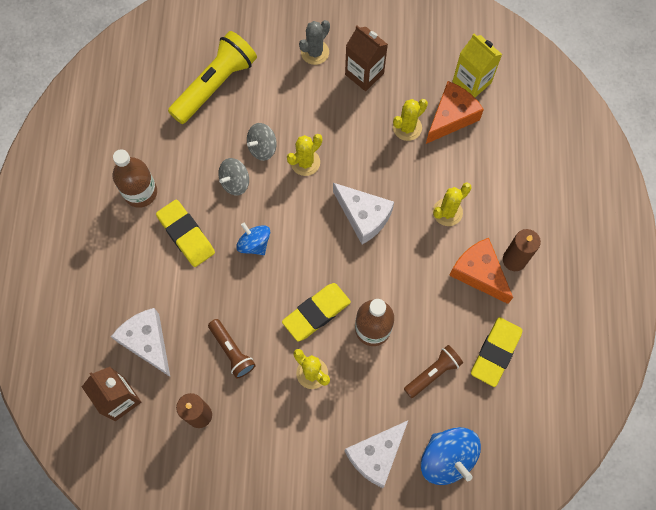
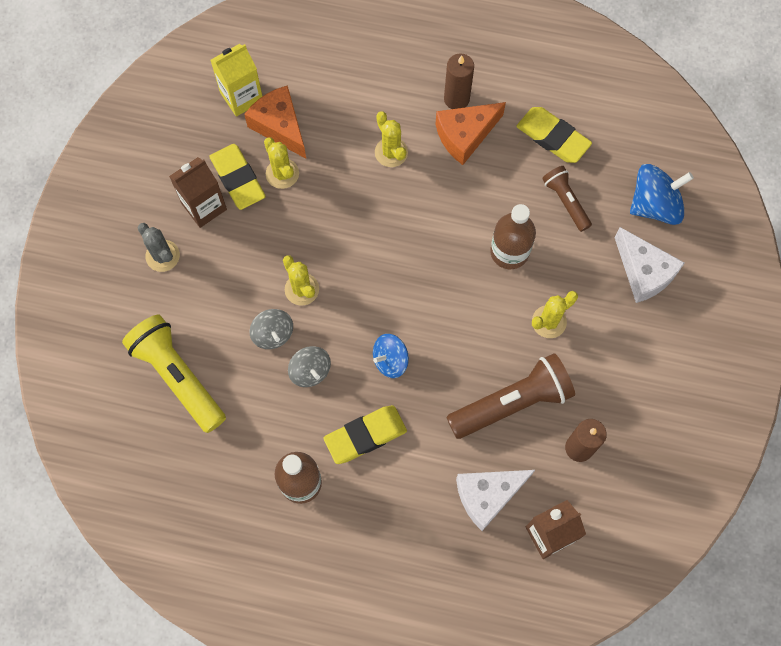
camera: 80 degrees left, 0 degrees up
(232, 351) = (512, 403): brown flashlight -> brown flashlight, size x1.78
(316, 313) = (482, 306): yellow eraser -> yellow eraser (238, 179)
(363, 216) = (380, 238): white cheese -> none

